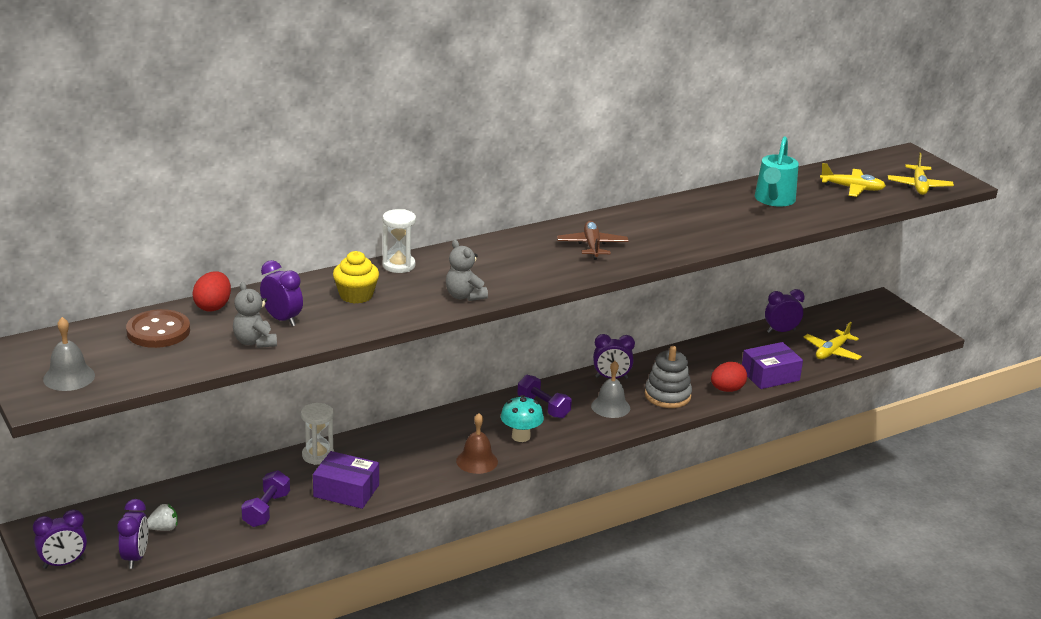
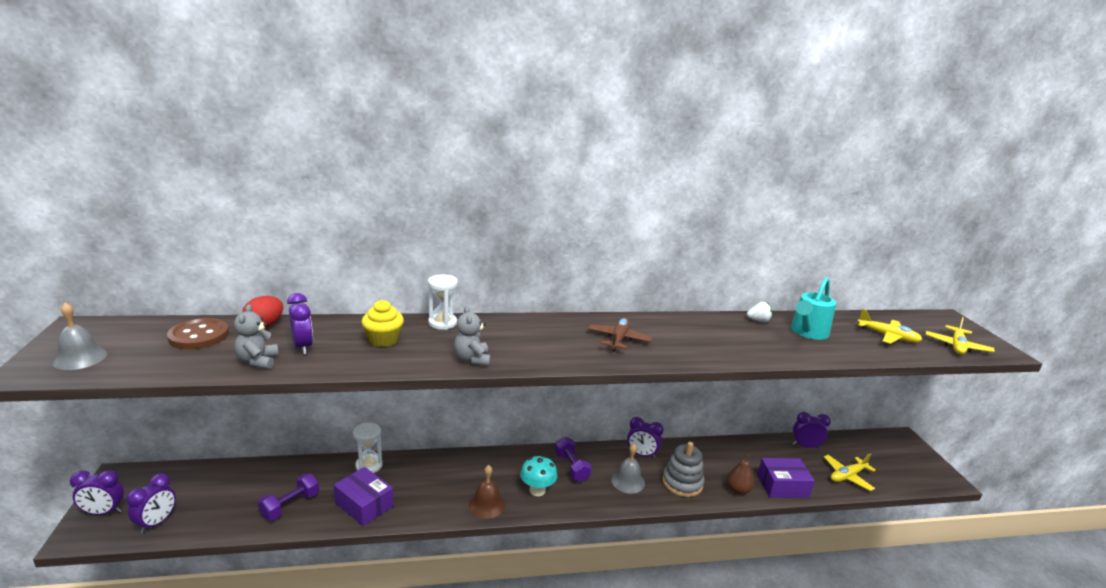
camera: 20 degrees right, 5 degrees down
(163, 528) = (203, 501): white strawberry -> white strawberry (758, 320)
(727, 389) = (738, 490): red egg -> brown pear

